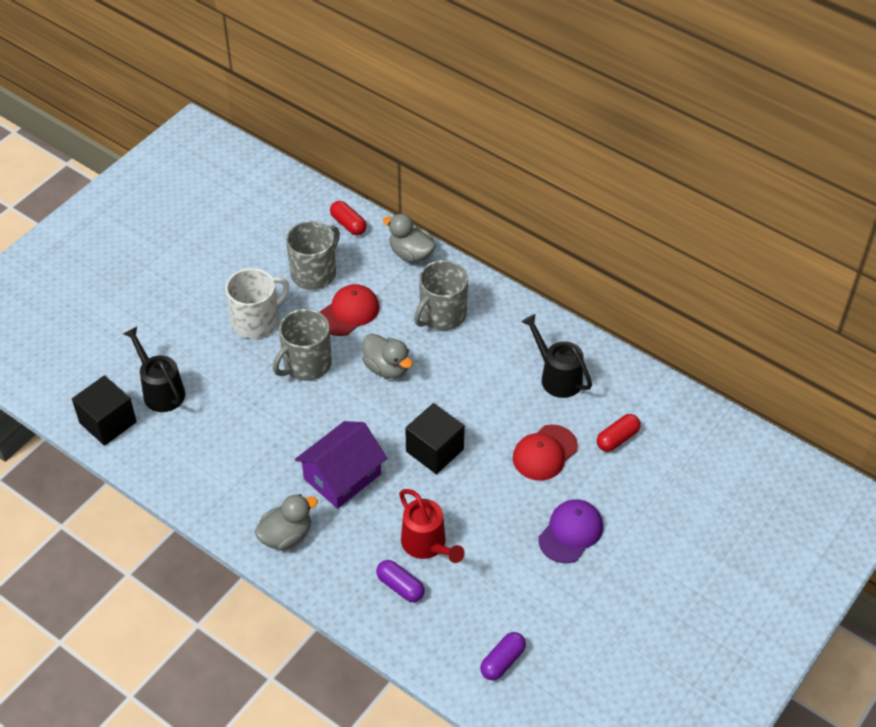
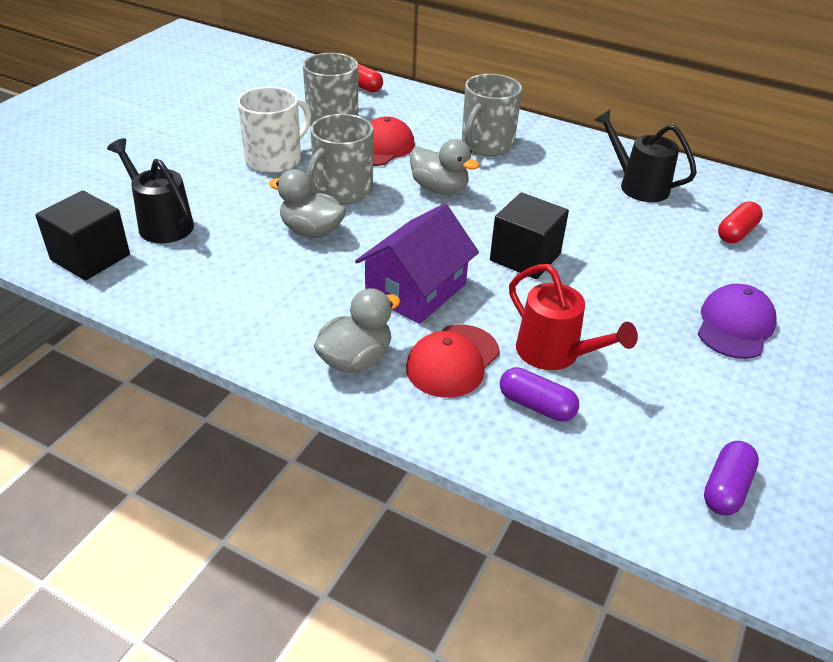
camera: 10 degrees left, 10 degrees down
(411, 254) = (435, 103): grey duck -> grey duck (311, 231)
(544, 453) = (659, 251): red cap -> red cap (452, 361)

